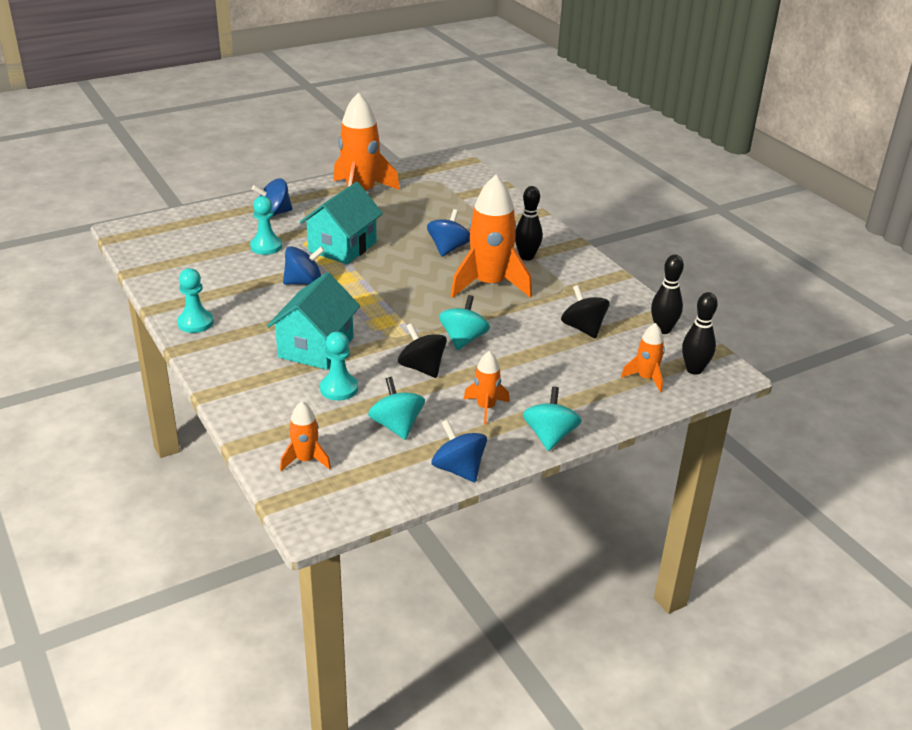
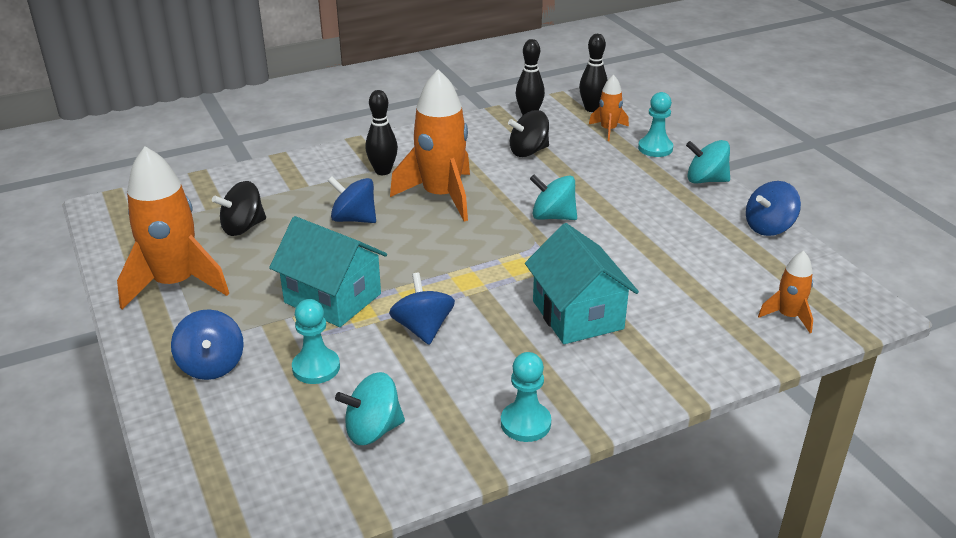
camera: 85 degrees left, 0 degrees up
(316, 347) = (577, 315): turquoise house -> turquoise house turned 45 degrees clockwise
(339, 389) = (657, 297): turquoise pawn -> turquoise pawn (655, 148)
(396, 426) = (713, 260): turquoise spinning top -> turquoise spinning top (373, 430)
(422, 368) = (609, 243): black spinning top -> black spinning top (243, 227)
(486, 408) = (671, 209): orange rocket -> none

